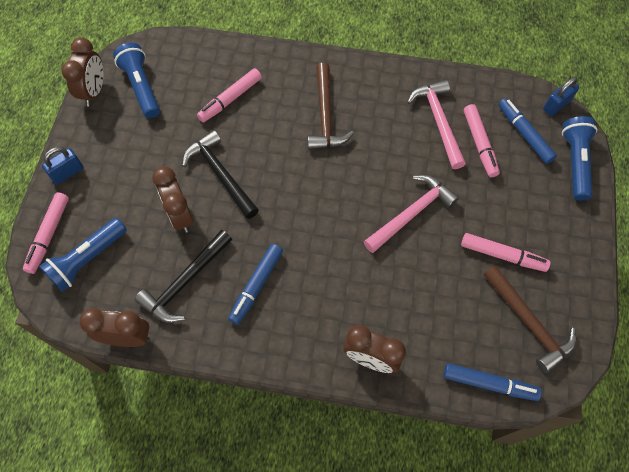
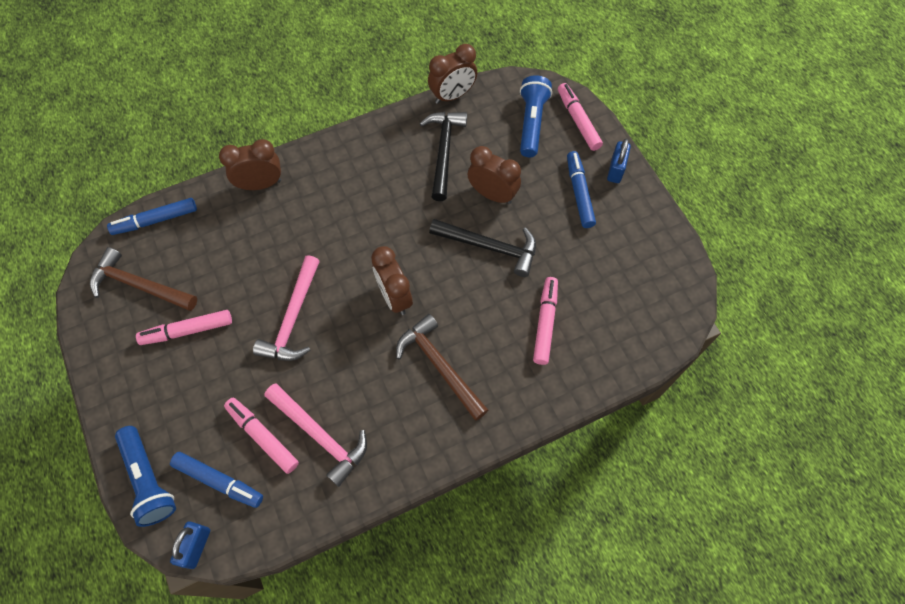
camera: 145 degrees right, 0 degrees up
(94, 91) = (673, 249): brown clock -> brown clock (394, 297)
(141, 87) = (637, 280): blue flashlight -> none
(256, 286) = (386, 181): blue marker -> blue marker (579, 193)

